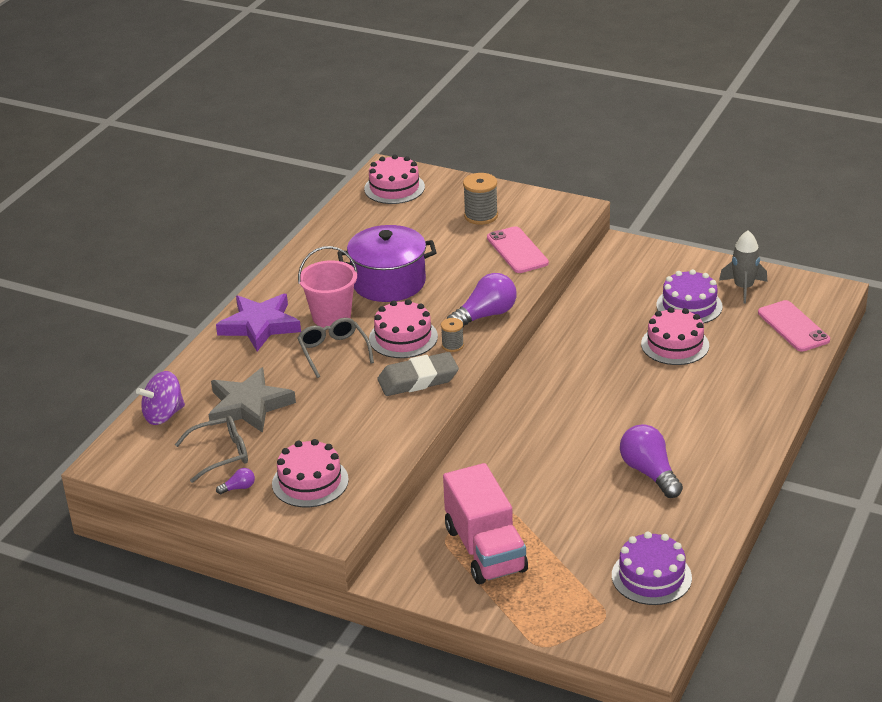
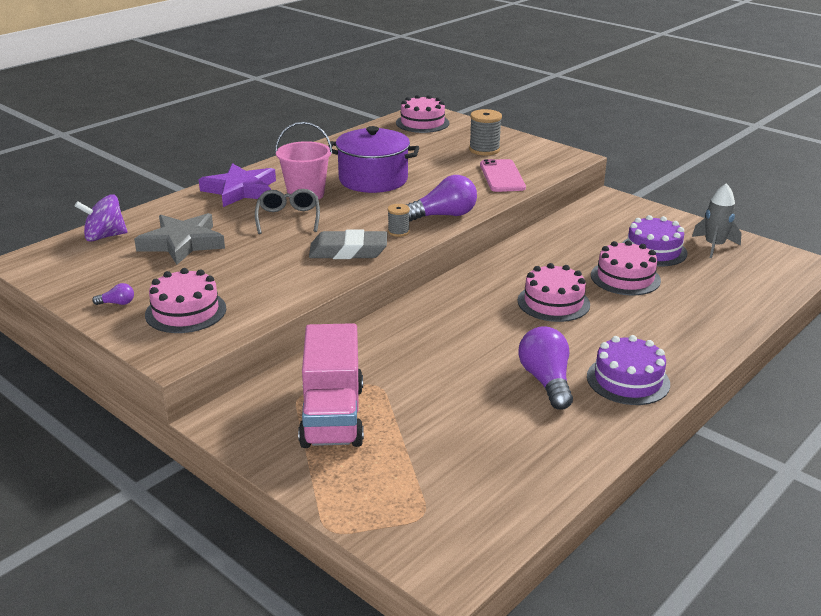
camera: 15 degrees right, 5 degrees down
(221, 454) = (125, 274): grey glasses -> none
(403, 337) = (357, 218): pink cake -> pink cake (553, 302)
(651, 576) = (497, 484): purple cake -> purple cake (628, 380)
(793, 326) = (755, 284): pink phone -> none

